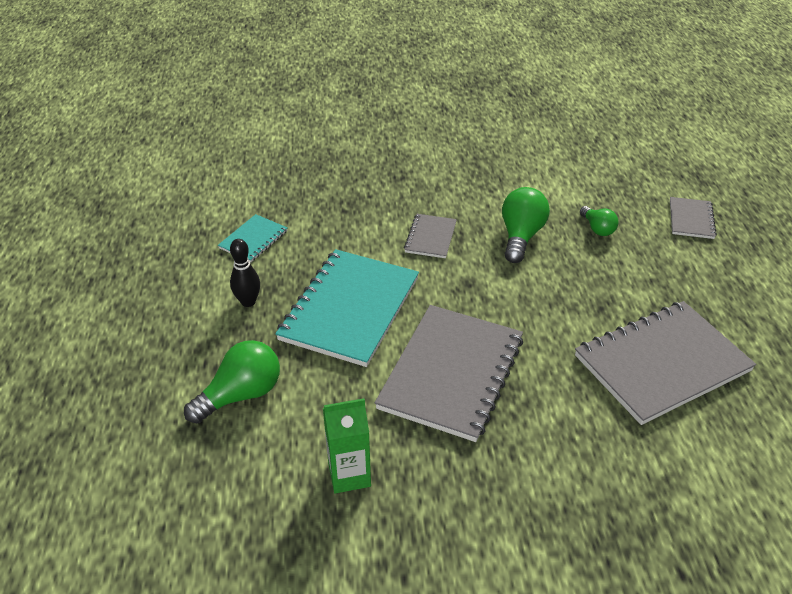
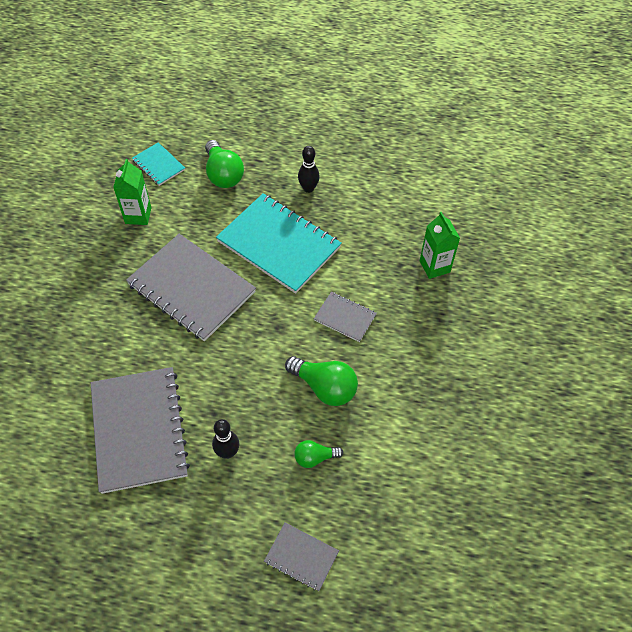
camera: 105 degrees right, 15 degrees up
(253, 239) = (379, 200): turquoise notebook -> turquoise notebook (158, 165)
(337, 188) = (434, 266): none -> green carton
(635, 287) = (227, 452): none -> black bowling pin

